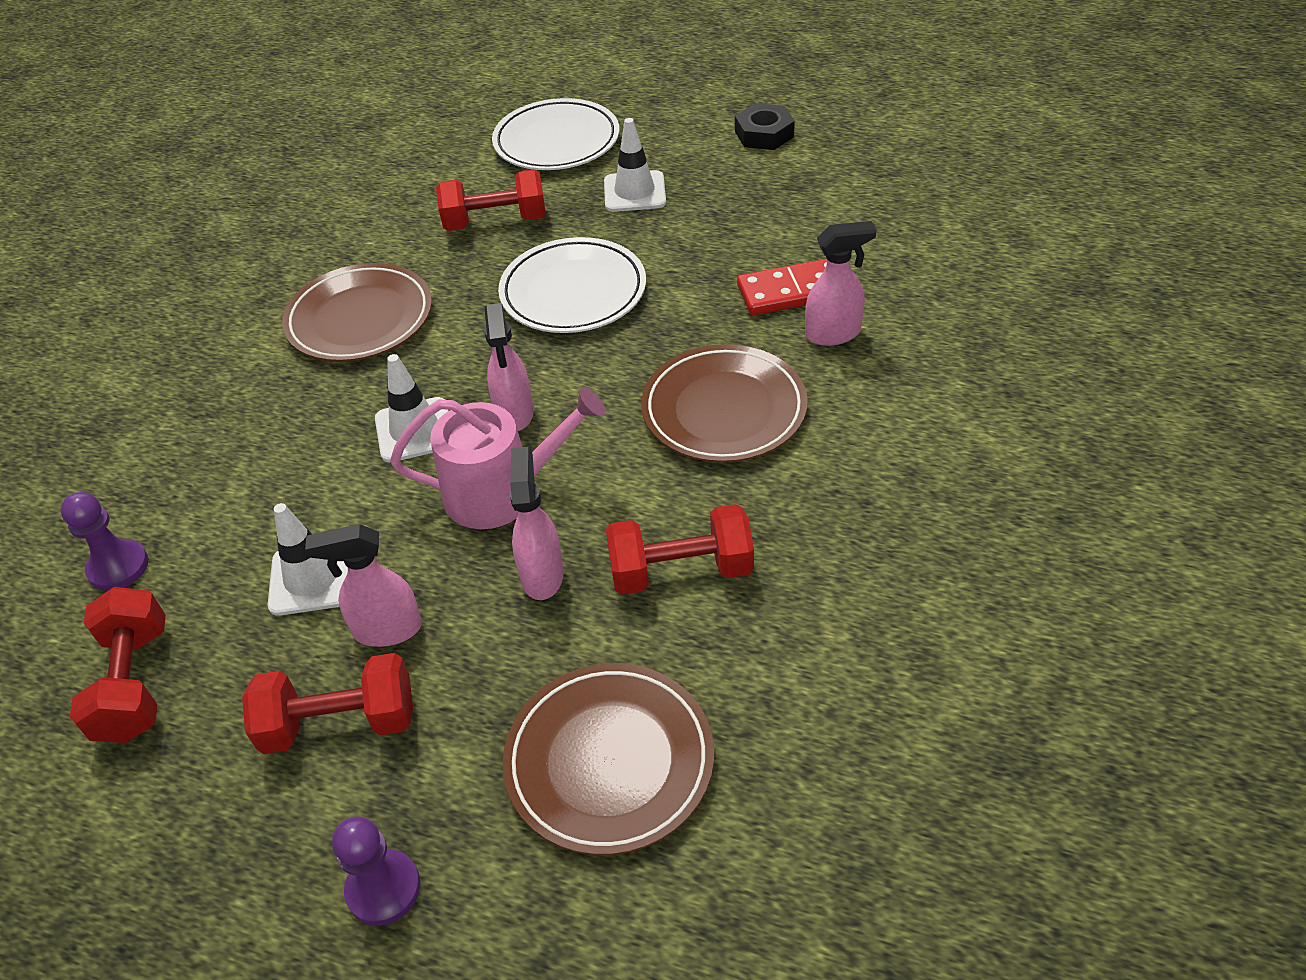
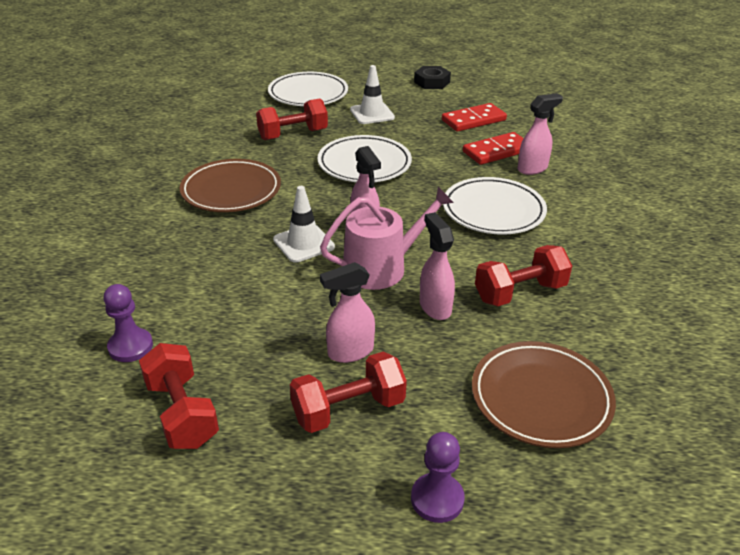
camera: 20 degrees left, 10 degrees down
(312, 578) = (280, 332): white traffic cone -> none
(724, 410) = (493, 211): brown plate -> white plate
(790, 222) = (473, 120): none -> red domino

